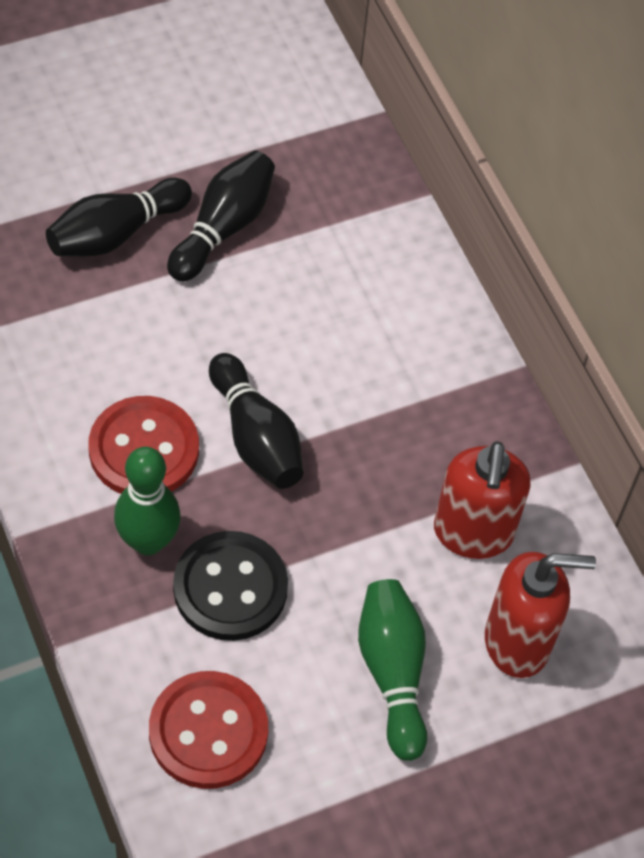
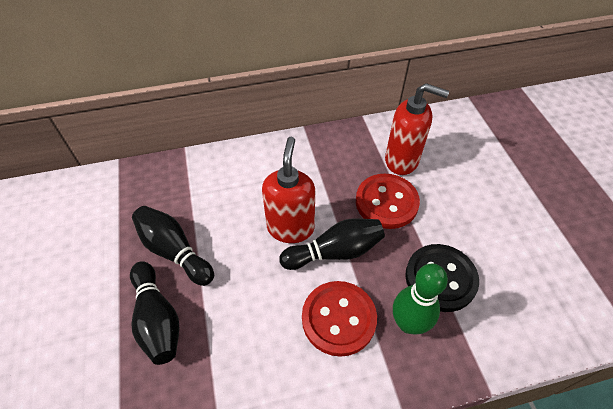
camera: 75 degrees left, 5 degrees down
(208, 732) = (539, 302): red button -> red button (386, 202)
(392, 673) = (487, 206): green bowling pin -> none
(518, 642) = (463, 152): red soap dispenser -> red soap dispenser (290, 228)

